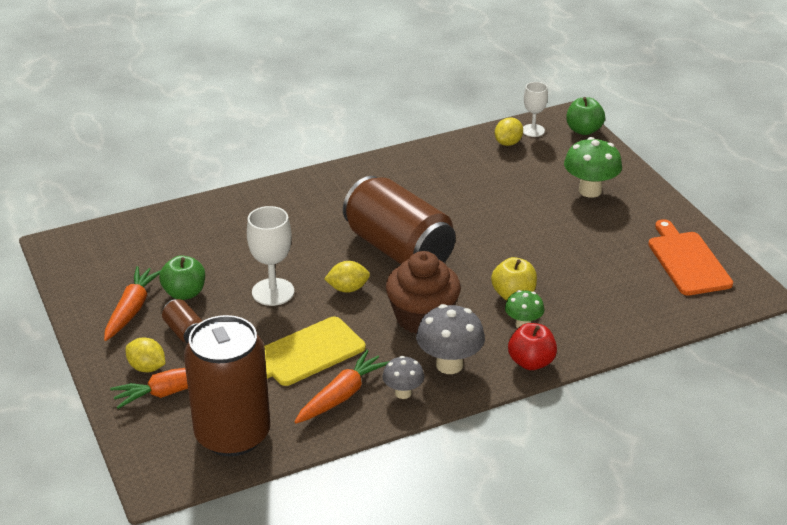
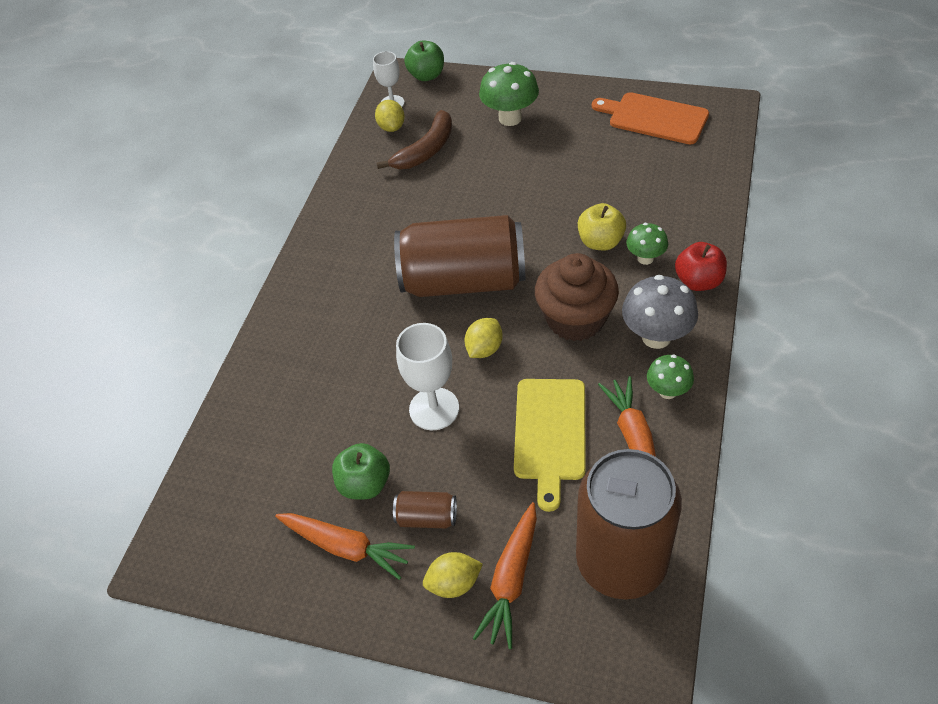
camera: 45 degrees left, 15 degrees up
(131, 309) = (346, 547): orange carrot -> orange carrot turned 150 degrees clockwise
(403, 393) = (667, 391): grey mushroom -> green mushroom
(504, 170) = (426, 150): none -> brown banana

